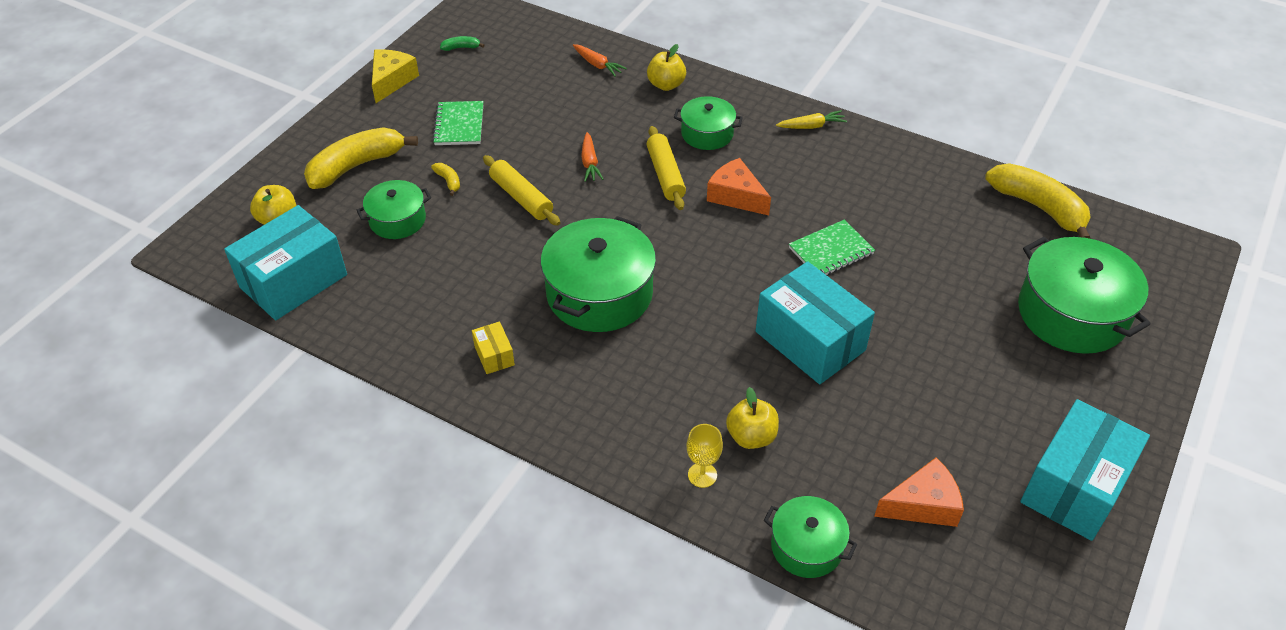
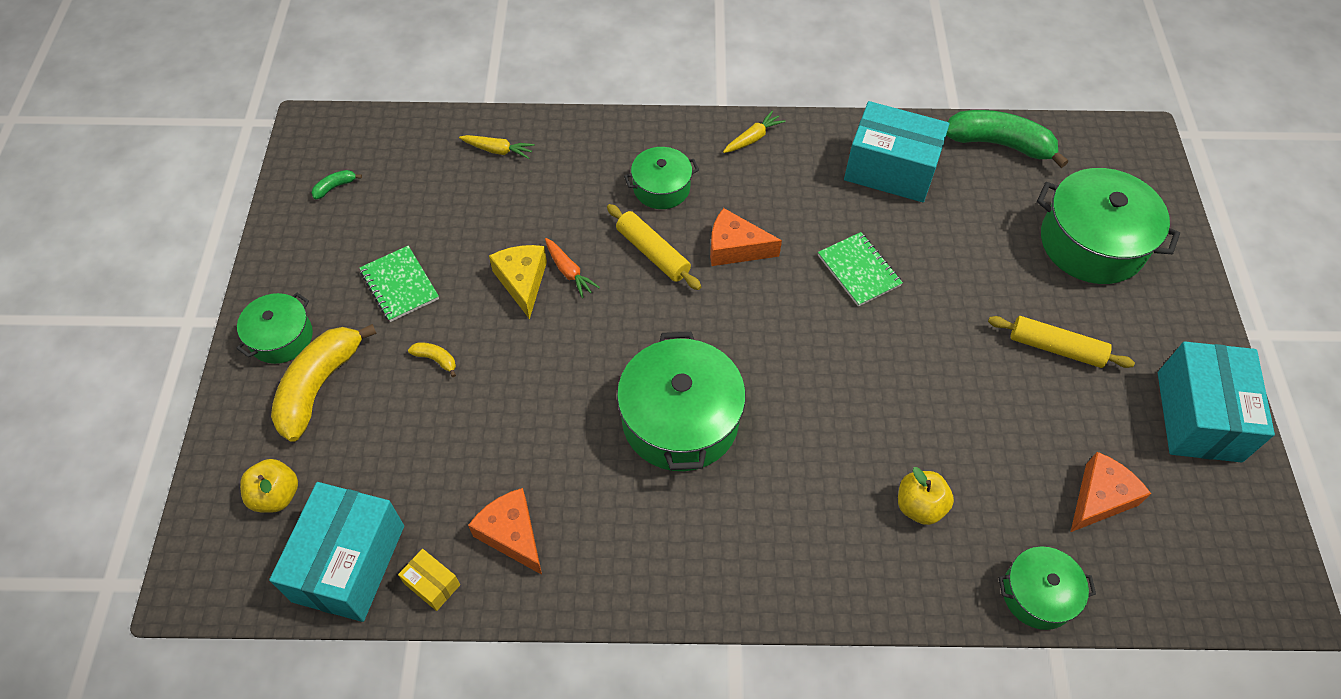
camera: 30 degrees left, 10 degrees up
(391, 81) = (284, 261): yellow cheese -> yellow cheese (522, 282)
(397, 220) = (413, 432): green pot -> green pot (281, 337)
(416, 313) = (512, 534): none -> orange cheese
(494, 355) = (625, 543): yellow box -> yellow box (432, 584)
(521, 197) = (526, 344): yellow rolling pin -> yellow rolling pin (1055, 348)
(597, 65) = (498, 150): orange carrot -> yellow carrot
(666, 85) = (584, 147): yellow apple -> none
(702, 475) = (904, 570): yellow goblet -> none
(810, 341) = (903, 377): turquoise box -> turquoise box (890, 170)
(831, 251) = (859, 270): green notebook -> green notebook turned 60 degrees counterclockwise
(1038, 207) = (999, 144): yellow banana -> green banana

